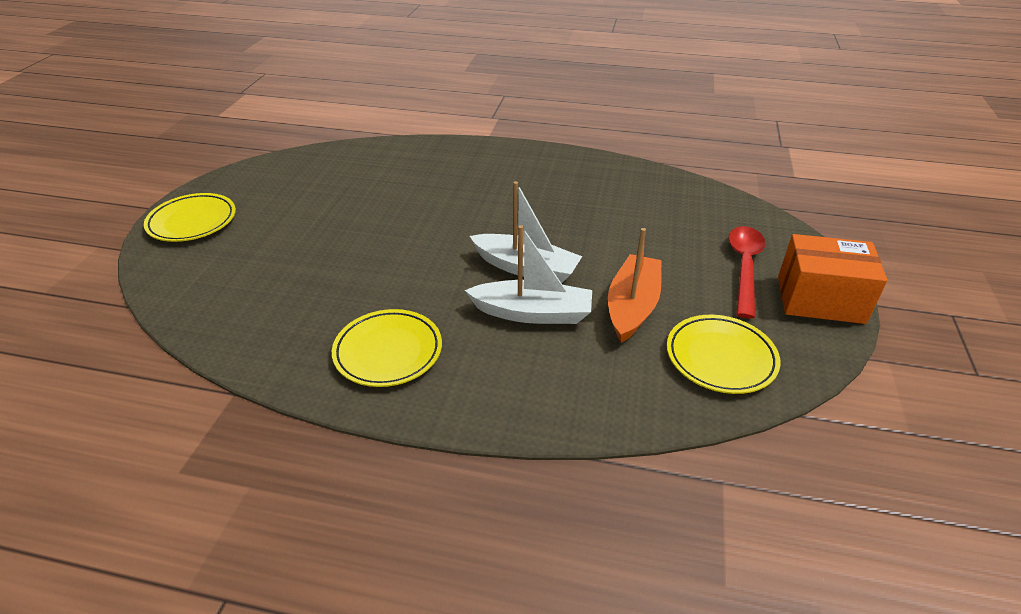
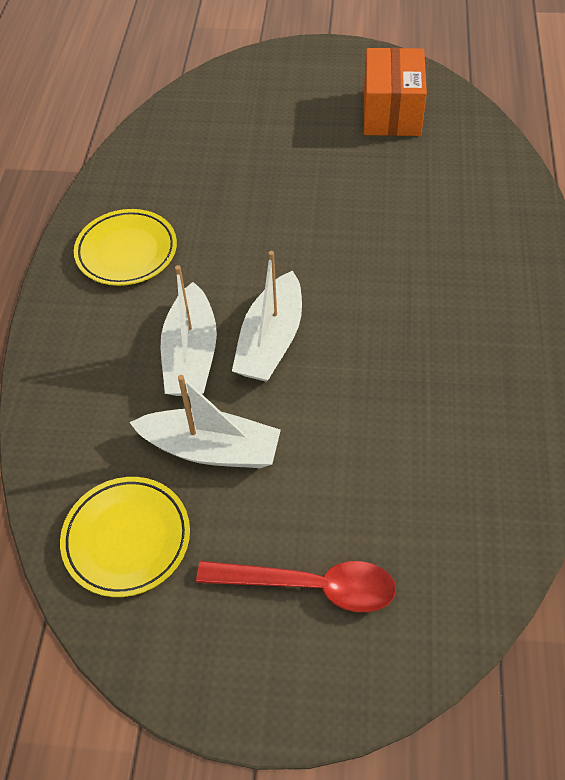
camera: 85 degrees right, 15 degrees up
(192, 222) = (306, 68): yellow plate -> none
(632, 306) = (211, 449): orange boat -> white boat
(820, 299) = (249, 680): orange box -> orange box (391, 113)

